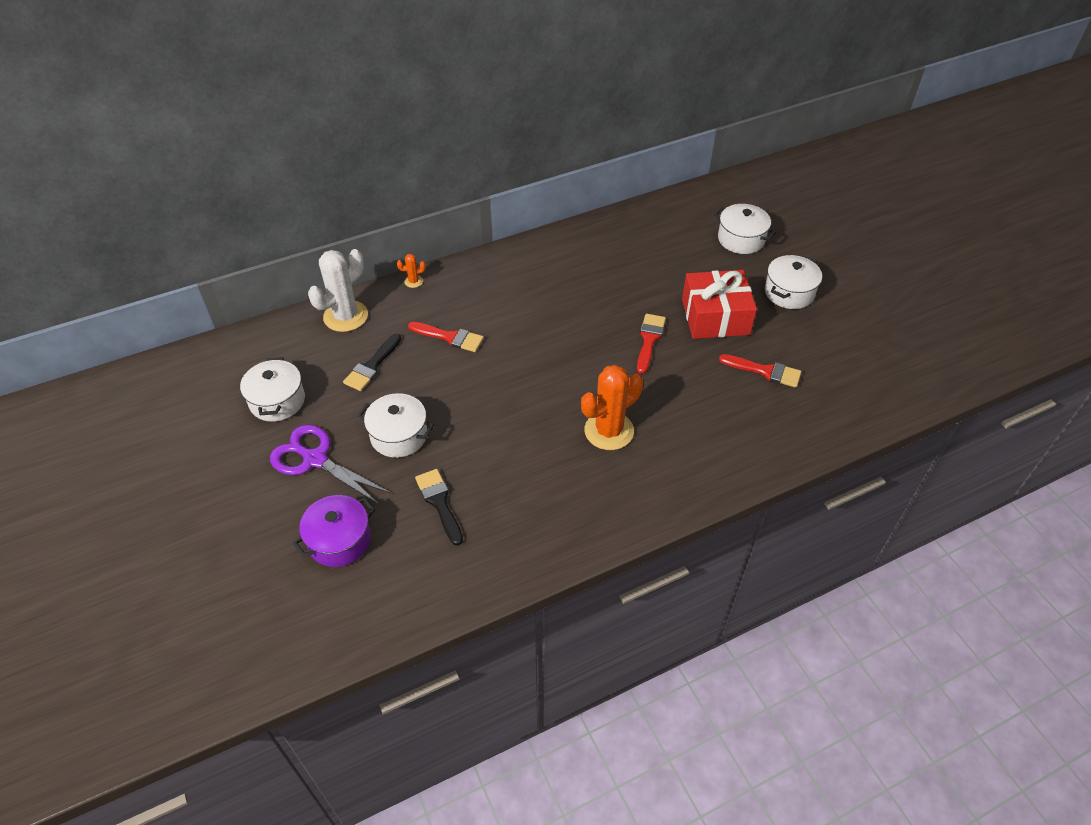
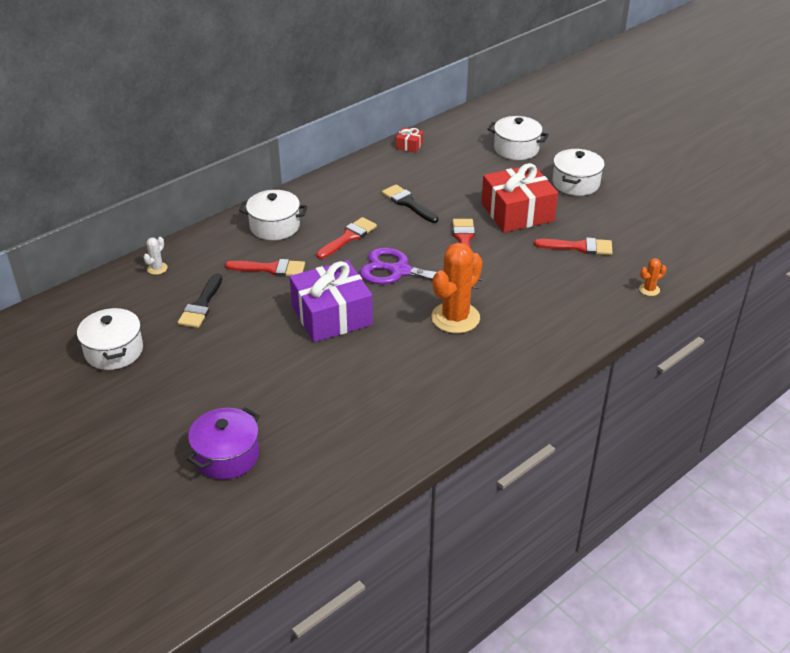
camera: 15 degrees left, 10 degrees down
(315, 459) = (174, 393): purple scissors -> purple scissors (399, 271)
(345, 316) = (157, 268): white cactus -> white cactus, size x0.44
(399, 435) = (252, 358): white pot -> white pot (274, 226)
(413, 281) = (215, 229): orange cactus -> orange cactus (649, 289)
(439, 503) = (315, 405): black brush -> black brush (408, 203)
(489, 403) = (332, 315): none -> purple gift
(536, 315) = (348, 237): none -> red brush
(633, 217) = (409, 145): none -> red gift

